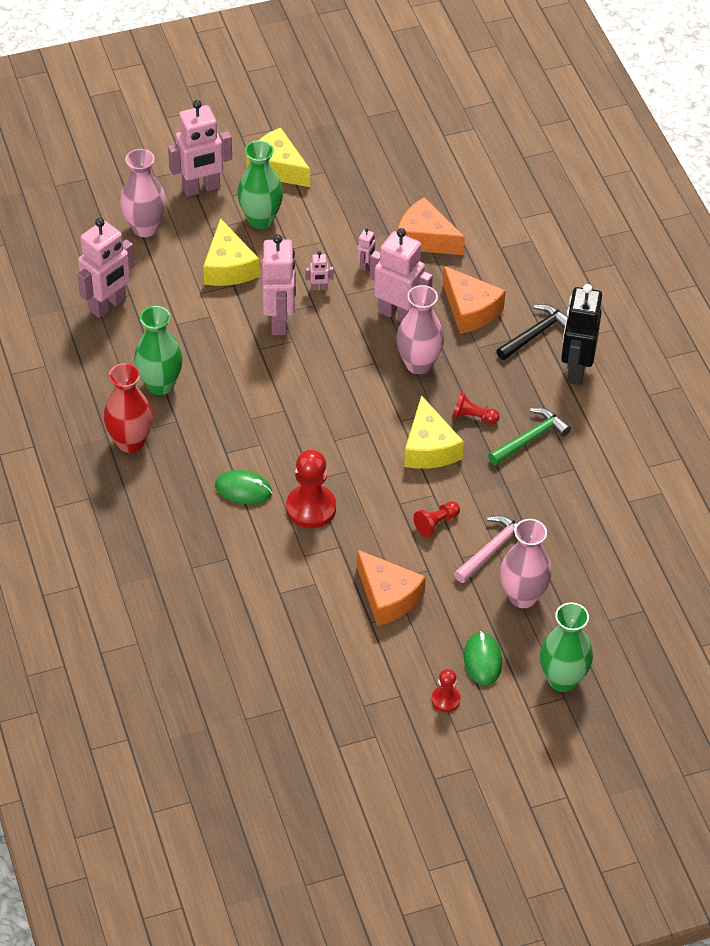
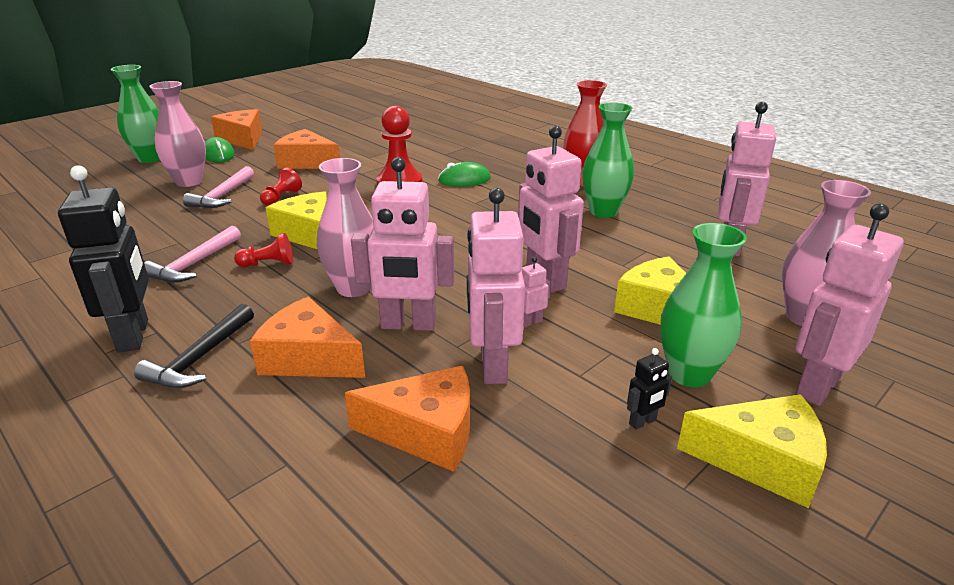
camera: 155 degrees right, 20 degrees down
(313, 204) = (643, 422): none -> black robot
(366, 265) = (492, 366): pink robot -> pink robot, size x2.33
(445, 699) = (243, 139): red pawn -> orange cheese
(530, 439) = (194, 264): green hammer -> pink hammer

